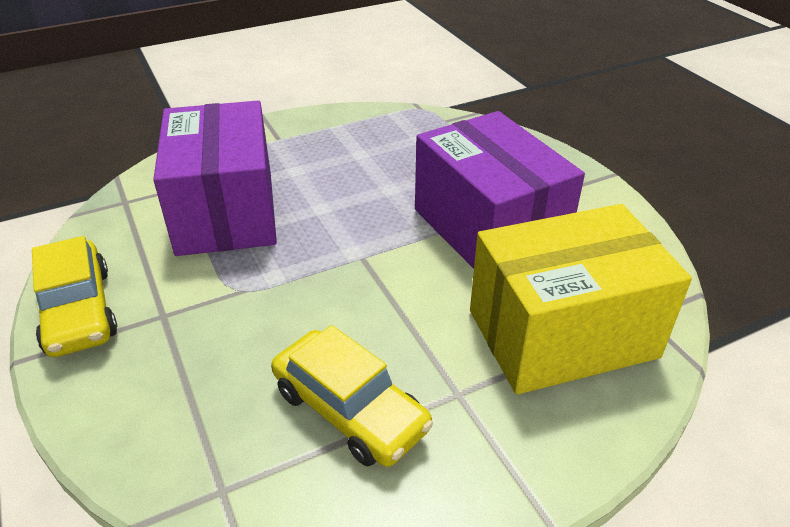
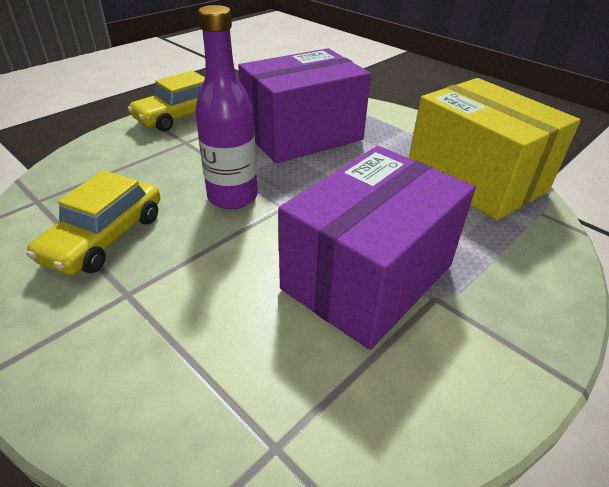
camera: 70 degrees right, 0 degrees up
(324, 290) = (232, 197): none -> purple bottle
(562, 333) = (220, 361): yellow box -> yellow box (475, 178)

